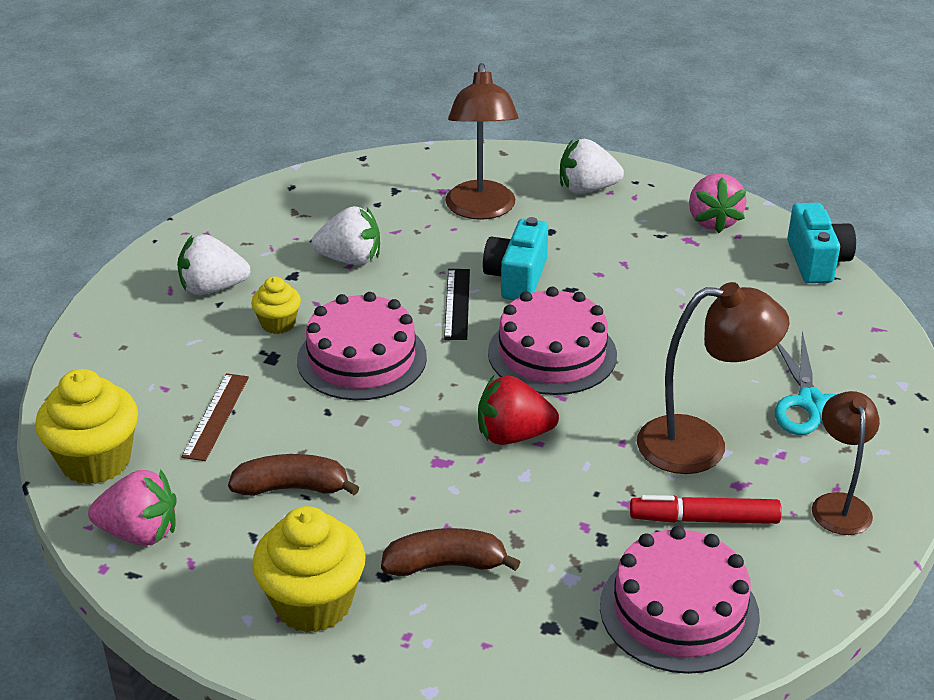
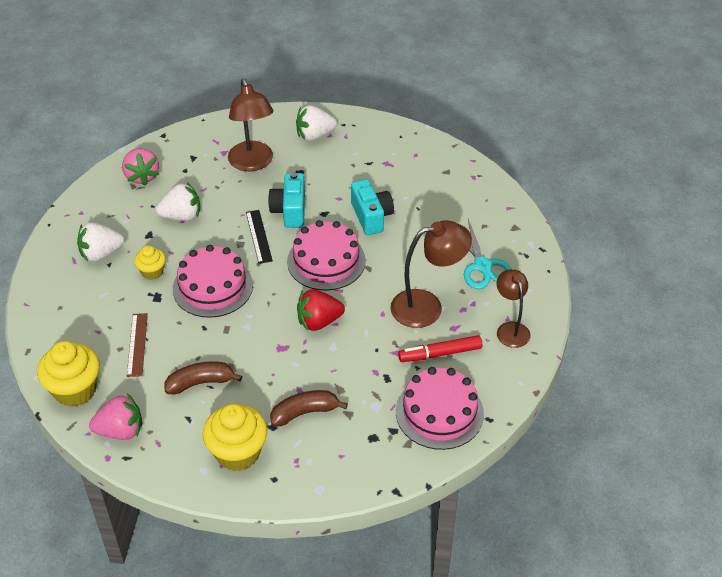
camera: 15 degrees left, 10 degrees up
(713, 221) = (398, 147): pink strawberry -> pink strawberry (142, 176)
(816, 261) = (466, 166): turquoise camera -> turquoise camera (371, 216)

